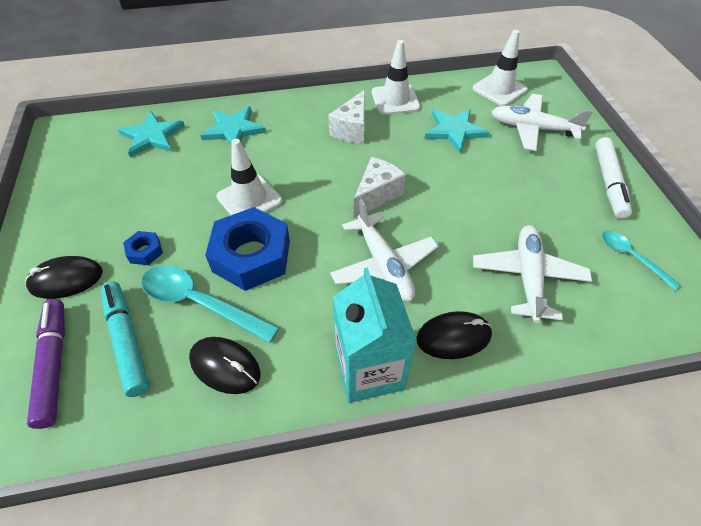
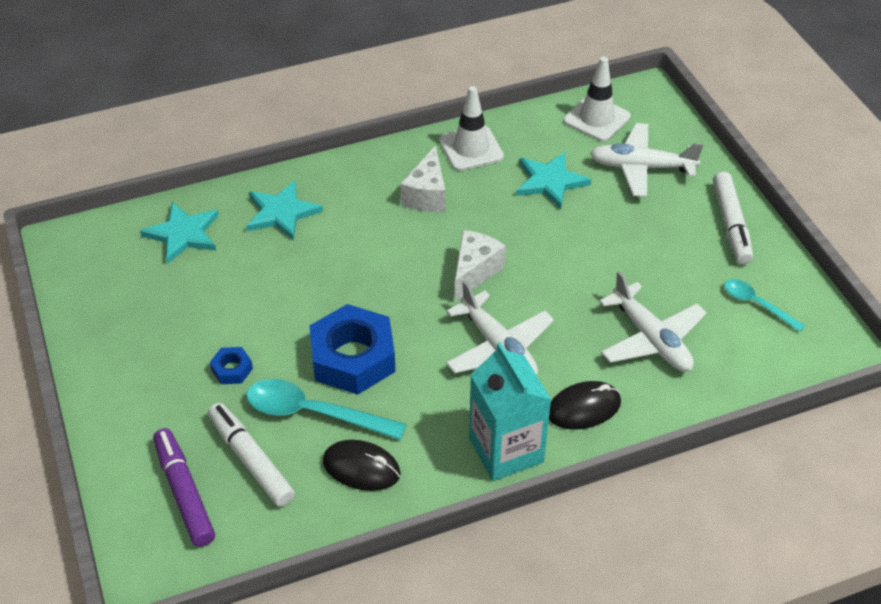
camera: 10 degrees left, 5 degrees down
(66, 280) = (157, 411): black mouse -> none
(127, 341) = (251, 460): turquoise marker -> white marker
(249, 199) = (330, 296): white traffic cone -> none
(527, 276) = (651, 339): white plane -> white plane turned 150 degrees clockwise

